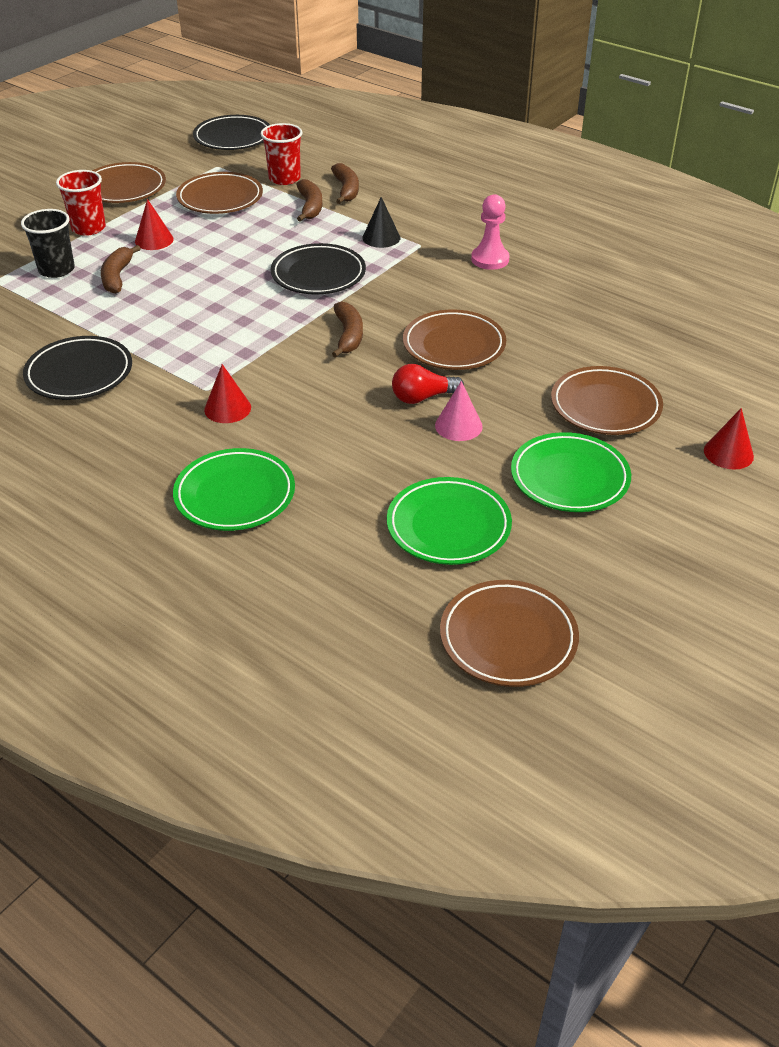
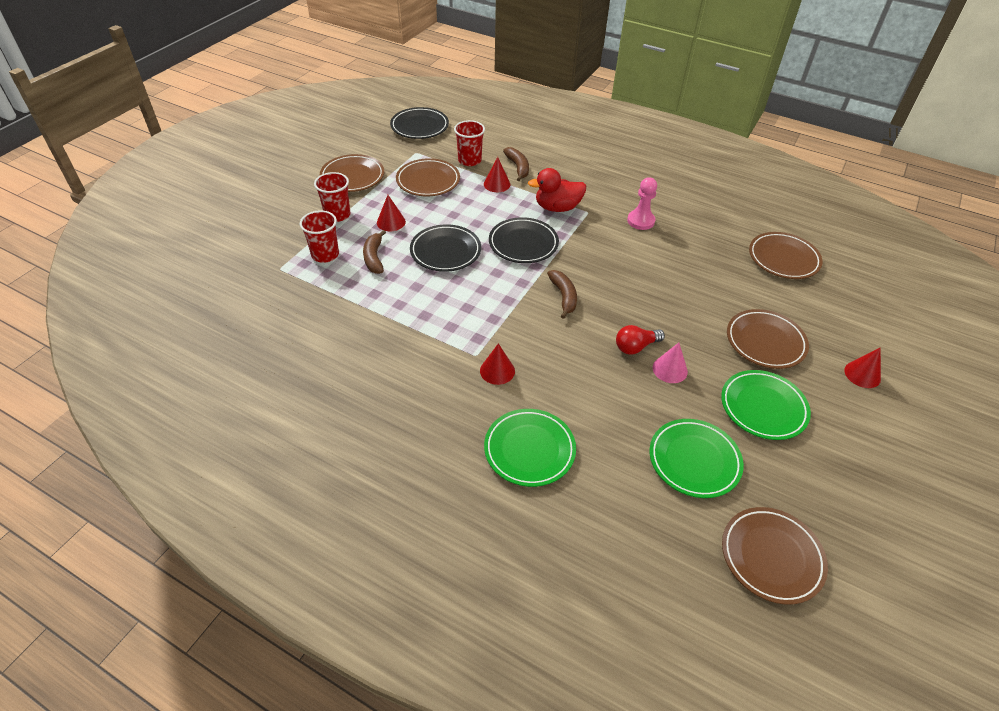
camera: 10 degrees left, 5 degrees up
(56, 269) = (325, 255): black cup -> red cup
(79, 373) = (374, 349): black plate -> black plate (445, 251)
(310, 207) = (497, 184): brown banana -> red cone
(381, 237) = (557, 208): black cone -> red duck
(454, 345) = (641, 298): brown plate -> brown plate (783, 259)

